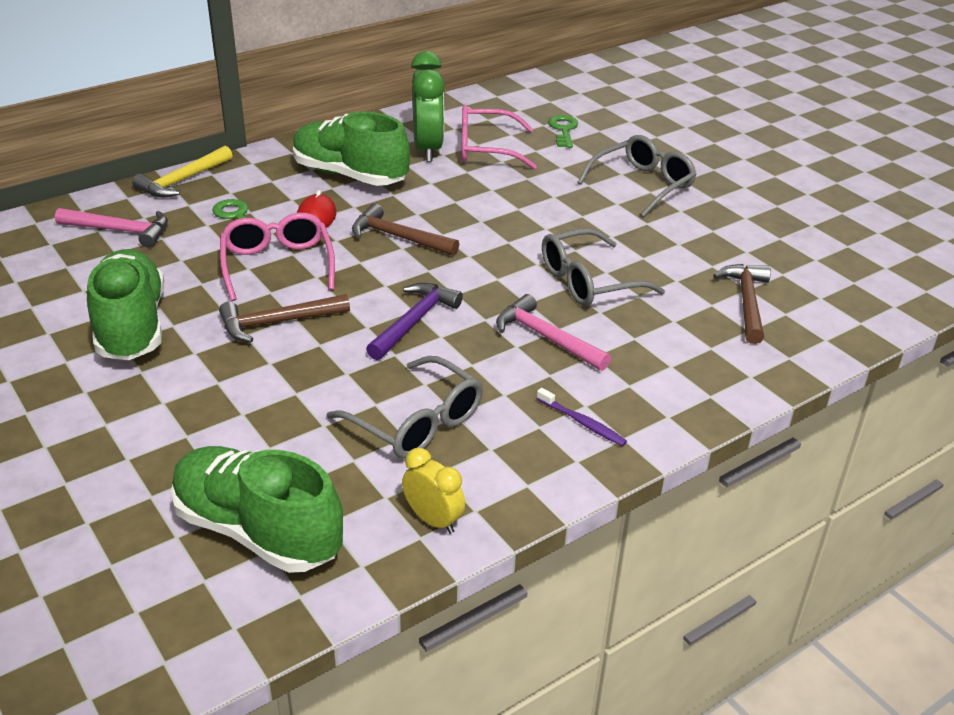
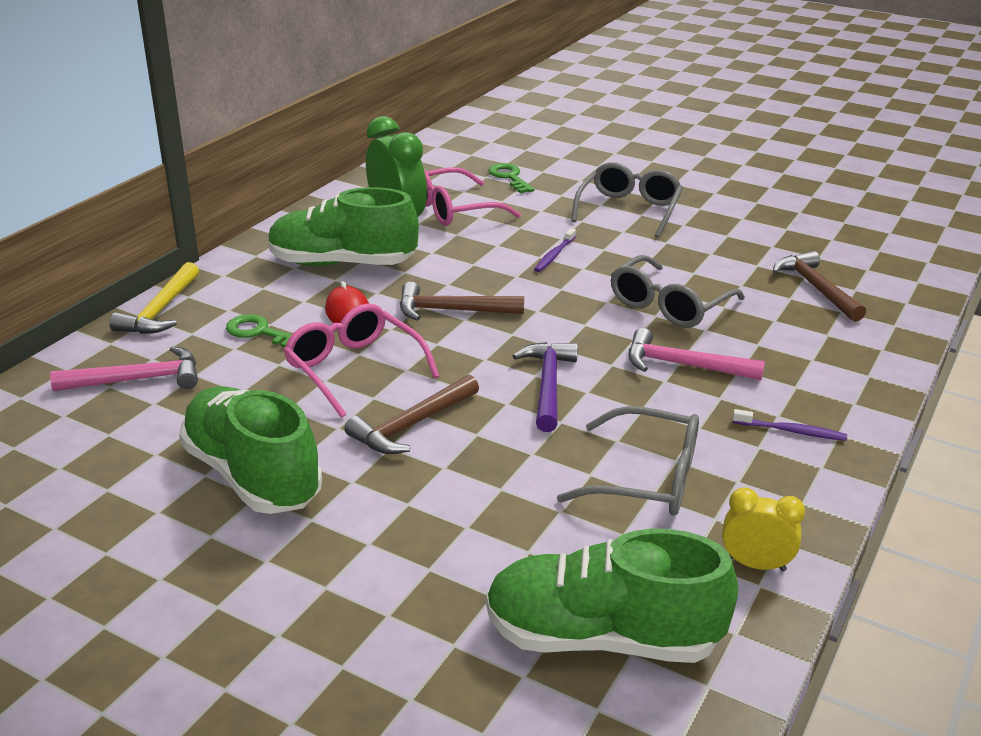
camera: 25 degrees left, 5 degrees down
(532, 210) = (554, 255): none -> purple toothbrush

